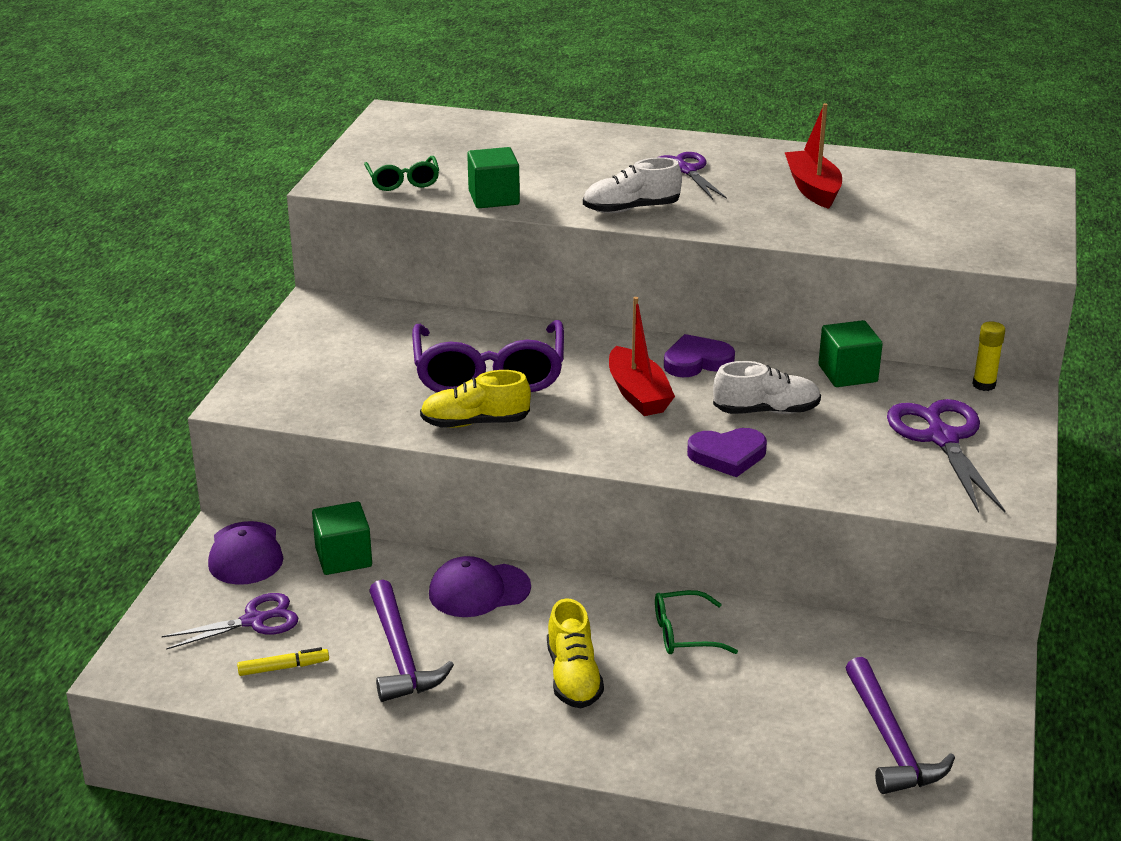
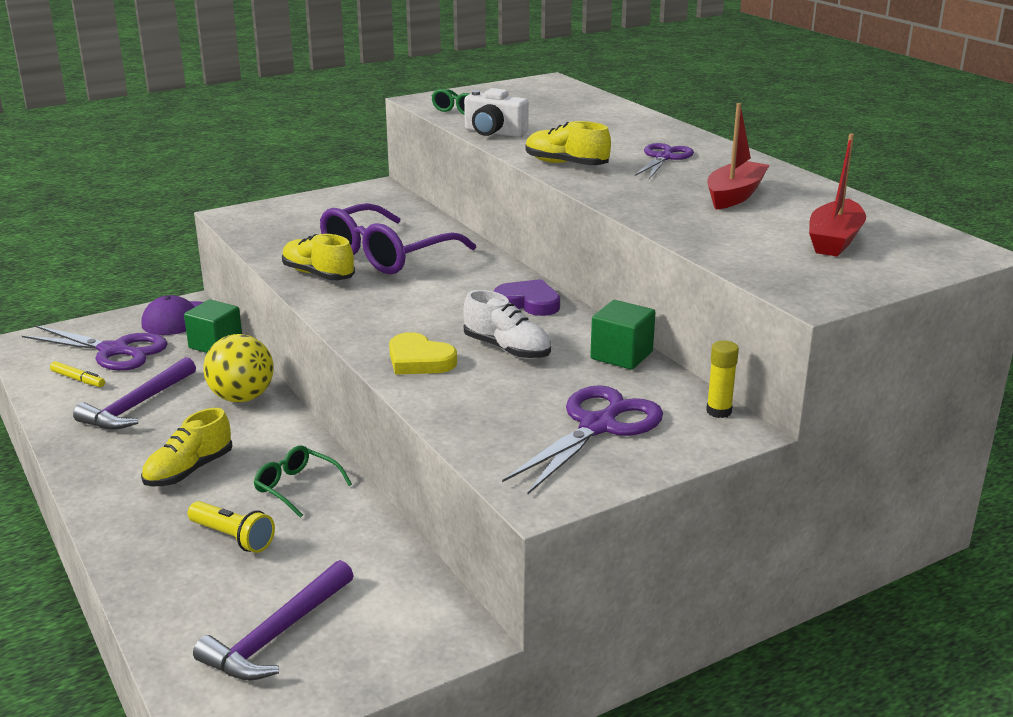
camera: 45 degrees right, 5 degrees down
(254, 621) = (114, 351): purple scissors -> purple scissors, size x1.52
(479, 590) = (242, 398): purple cap -> yellow ball
(494, 198) = (494, 132): green cube -> white camera
(631, 209) = (566, 164): white shoe -> yellow shoe
(638, 394) = (446, 303): red boat -> red boat (834, 240)
(720, 701) = (233, 537): none -> yellow flashlight
(727, 455) = (419, 360): purple heart -> yellow heart

